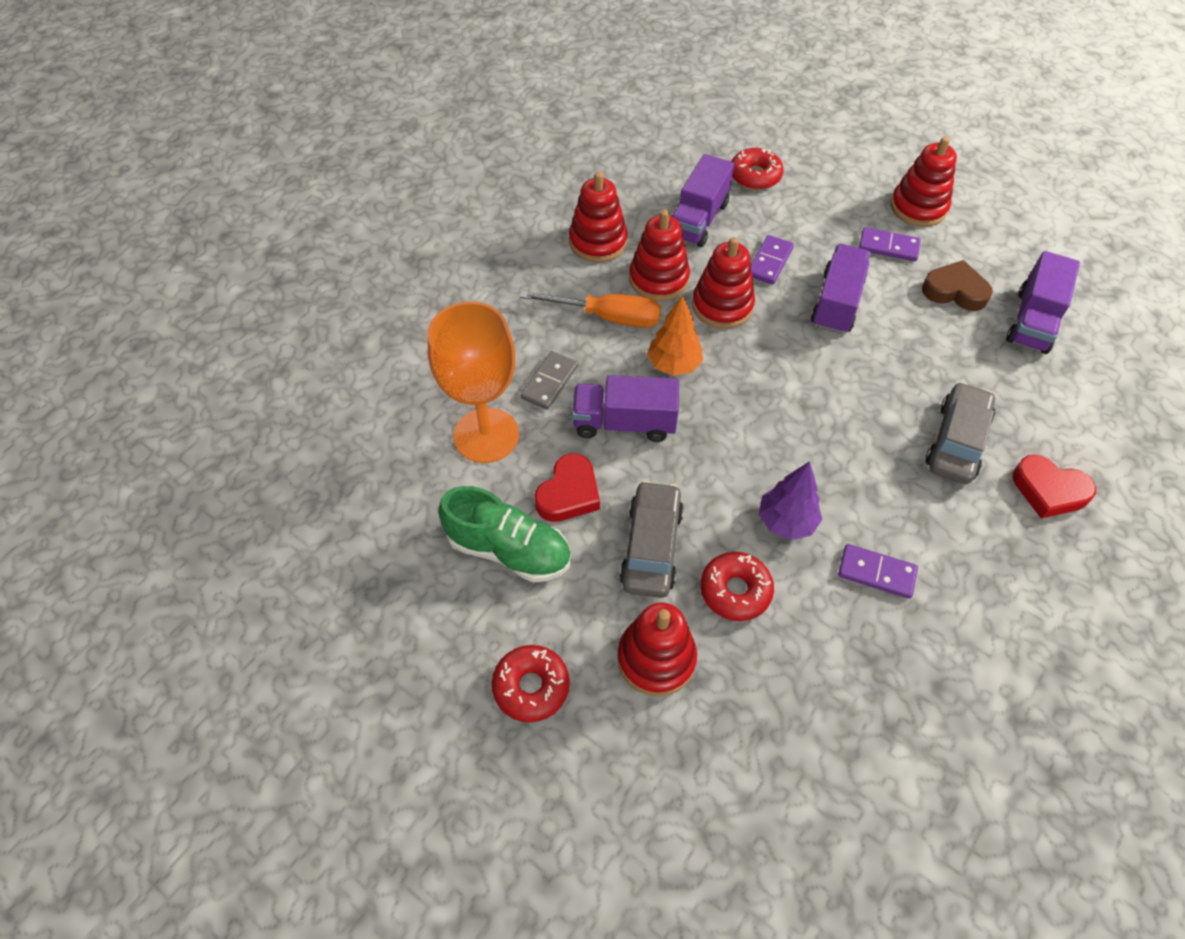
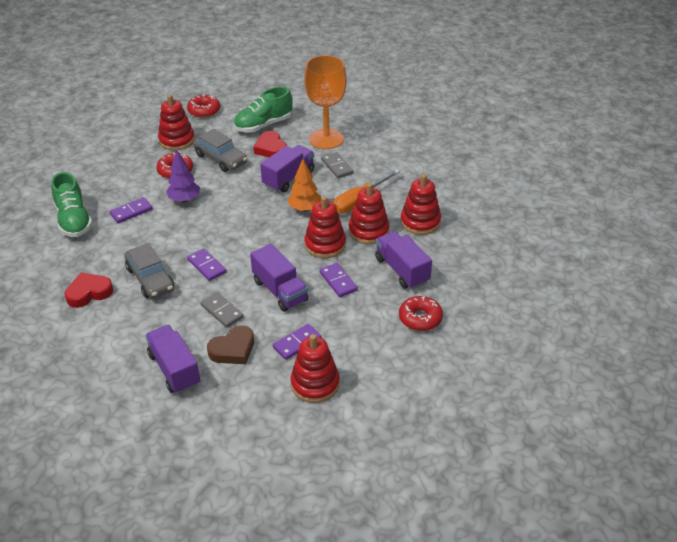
camera: 125 degrees right, 15 degrees down
(875, 398) = (206, 266): none -> purple domino
(920, 334) = (222, 311): none -> grey domino
(971, 639) = (74, 221): none -> green shoe

